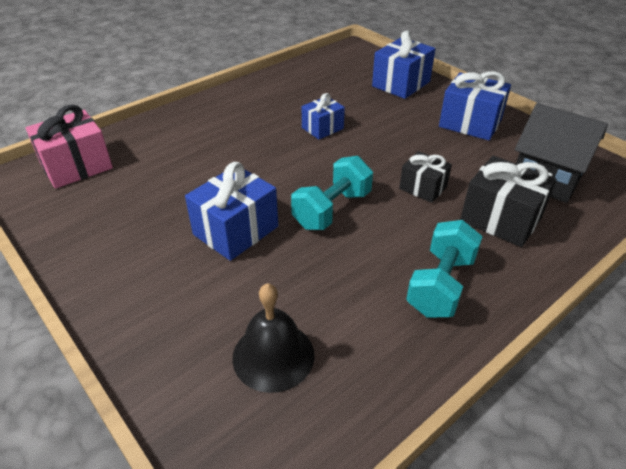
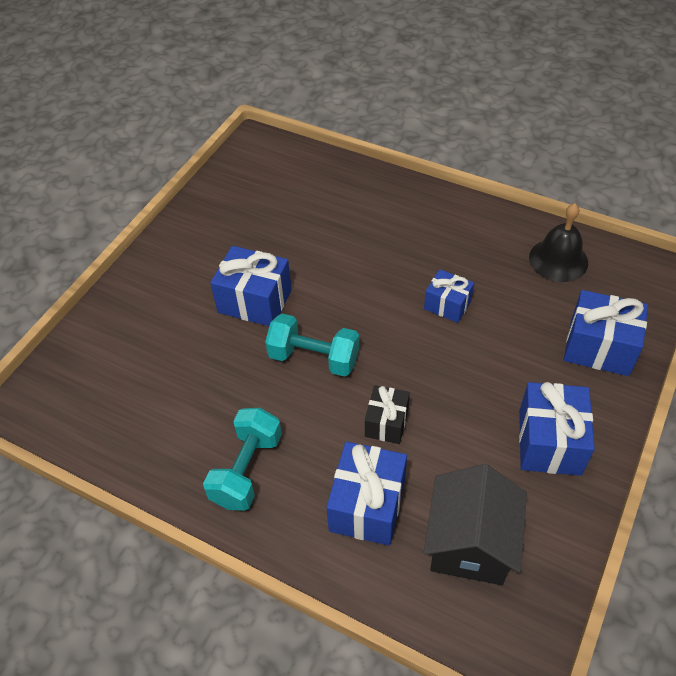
camera: 70 degrees right, 10 degrees up
(76, 166) = (287, 166): pink gift -> none
(273, 356) = (132, 377): black bell -> black bell (558, 260)
(440, 285) = (246, 470): turquoise dumbbell -> turquoise dumbbell turned 75 degrees counterclockwise
(500, 219) = (367, 505): black gift -> blue gift

